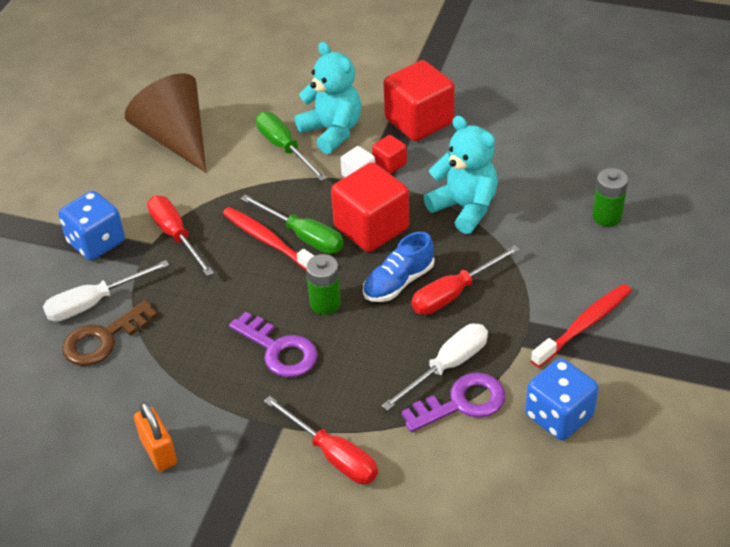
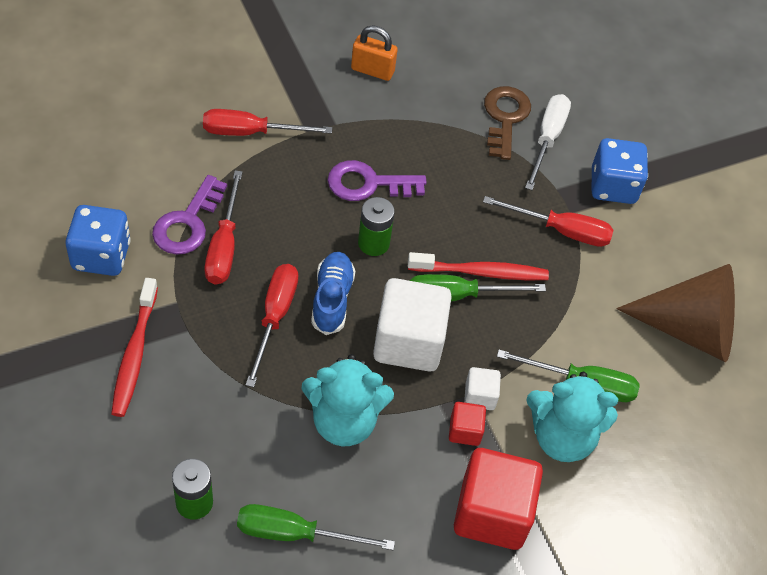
camera: 130 degrees right, 10 degrees up
(371, 228) = (408, 342): red cube -> white cube
(447, 367) = (224, 246): white screwdriver -> red screwdriver
(552, 170) = (295, 533): none -> green screwdriver

